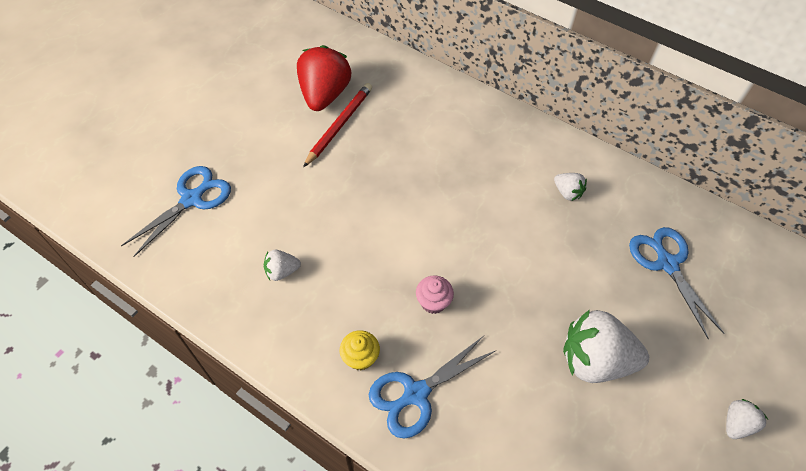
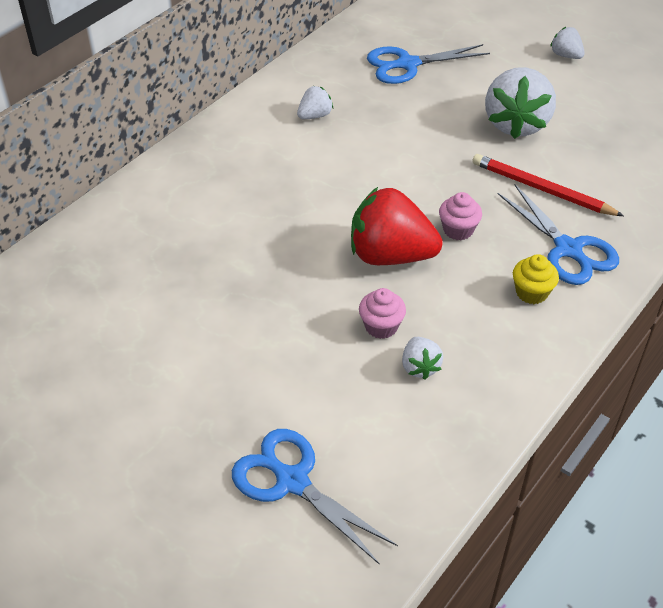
camera: 85 degrees left, 10 degrees down
(322, 246) = (381, 326): none -> pink cupcake
(324, 95) = (109, 325): red strawberry -> red strawberry (390, 255)
(339, 125) = (175, 308): red pencil -> red pencil (542, 189)

